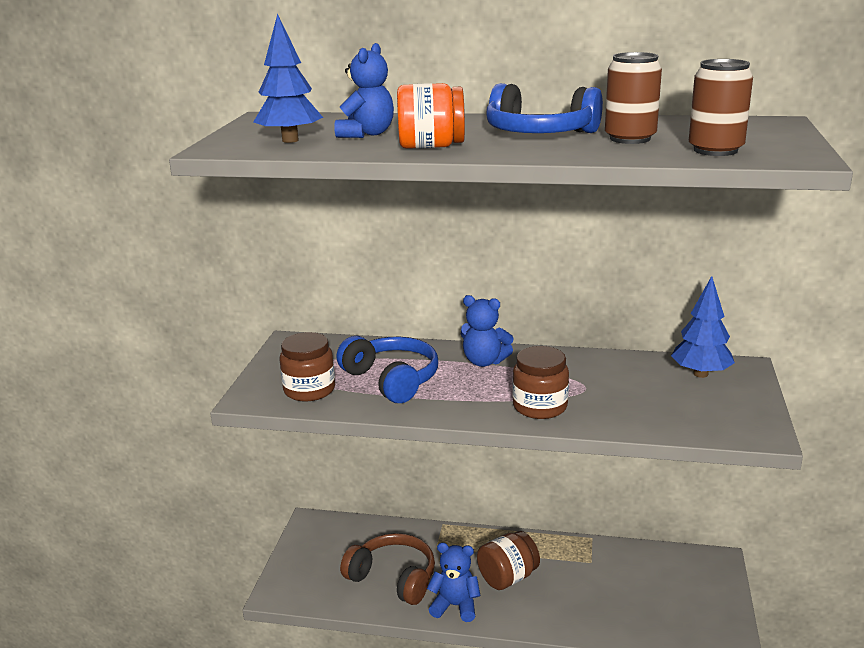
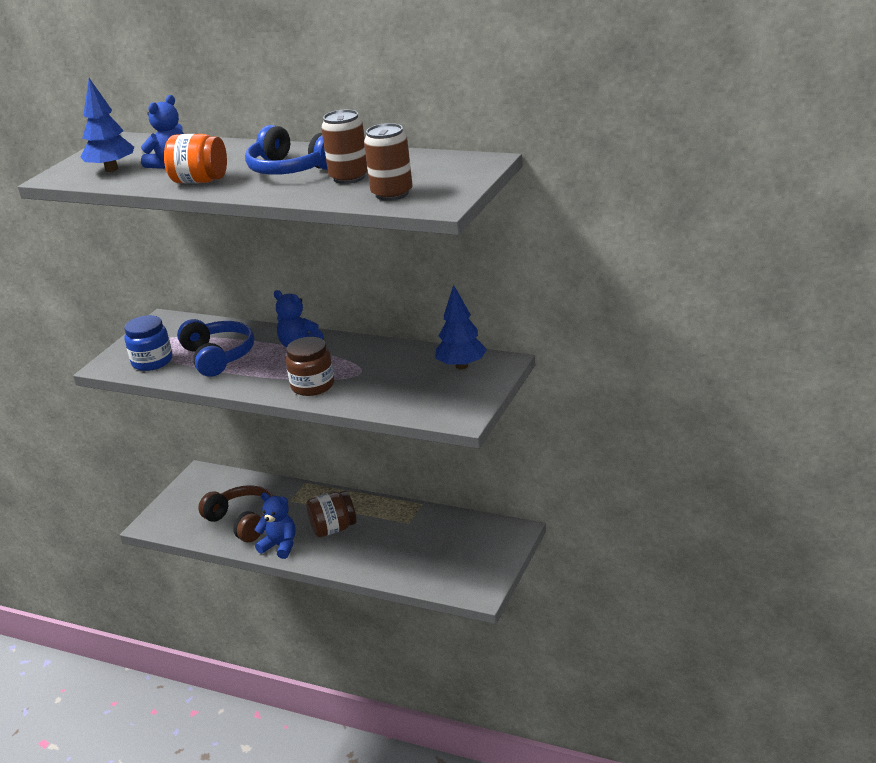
camera: 15 degrees right, 5 degrees up
(309, 390) = (152, 361): brown jar -> blue jar

